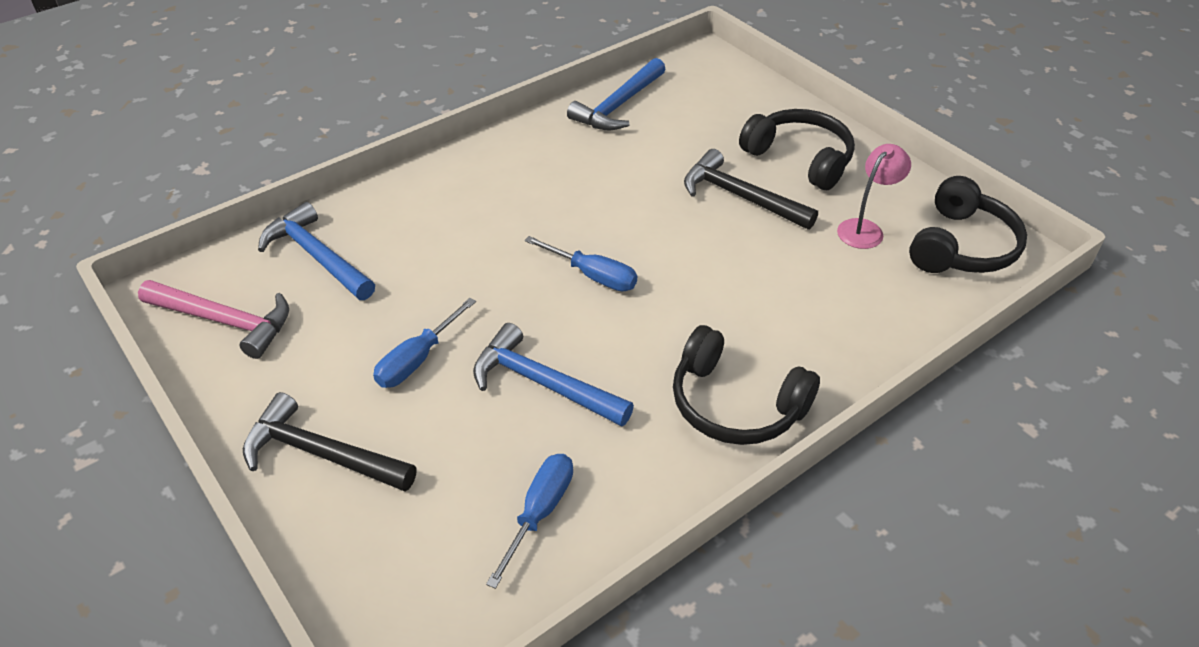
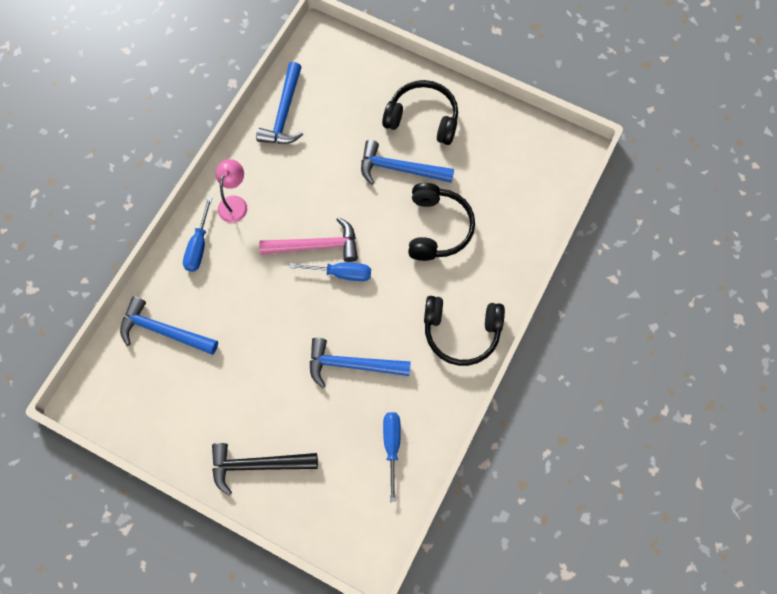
camera: 25 degrees left, 25 degrees up
(225, 321) = (140, 404): pink hammer -> pink hammer (316, 246)
(416, 360) = (272, 381): blue screwdriver -> blue screwdriver (198, 246)
(740, 197) = (399, 169): black hammer -> blue hammer
(865, 229) = (484, 166): pink lamp -> pink lamp (235, 203)
(961, 246) = (542, 158): black headphones -> black headphones (437, 228)

